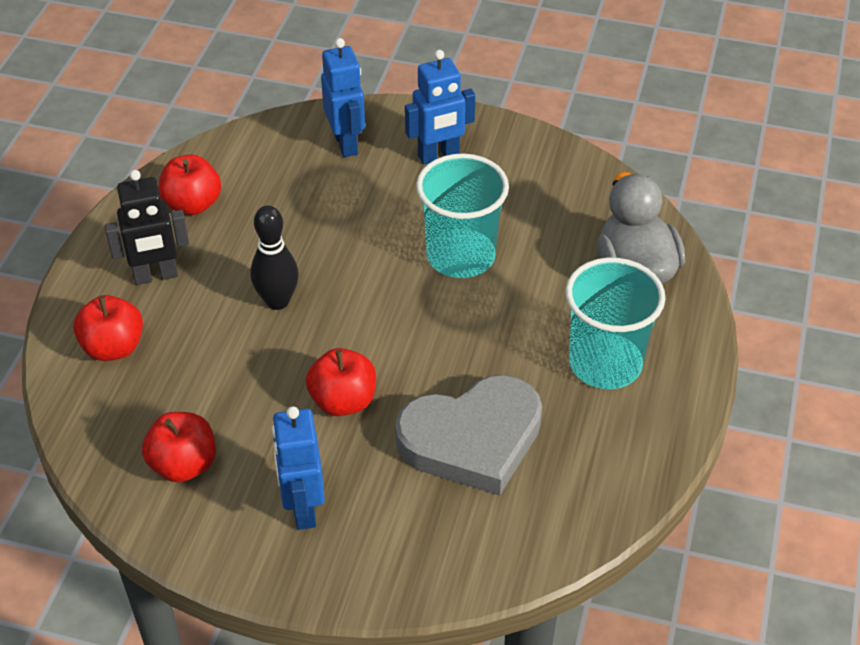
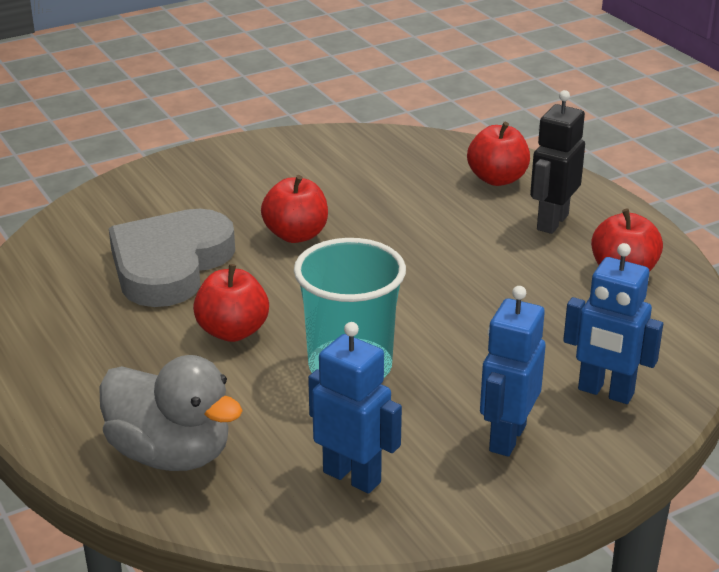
camera: 135 degrees right, 15 degrees down
(183, 465) = (346, 161): red apple -> red apple (232, 331)
(277, 301) = (441, 257): black bowling pin -> none
(303, 509) = (239, 181): blue robot -> blue robot (352, 477)
(605, 363) = (116, 363): turquoise cup -> none

